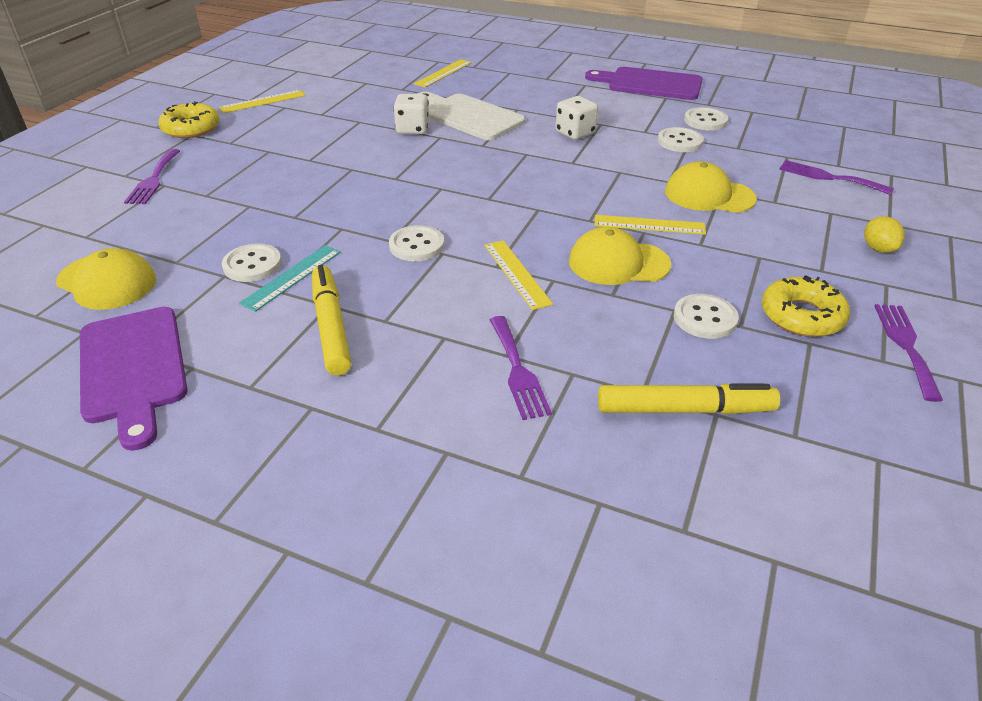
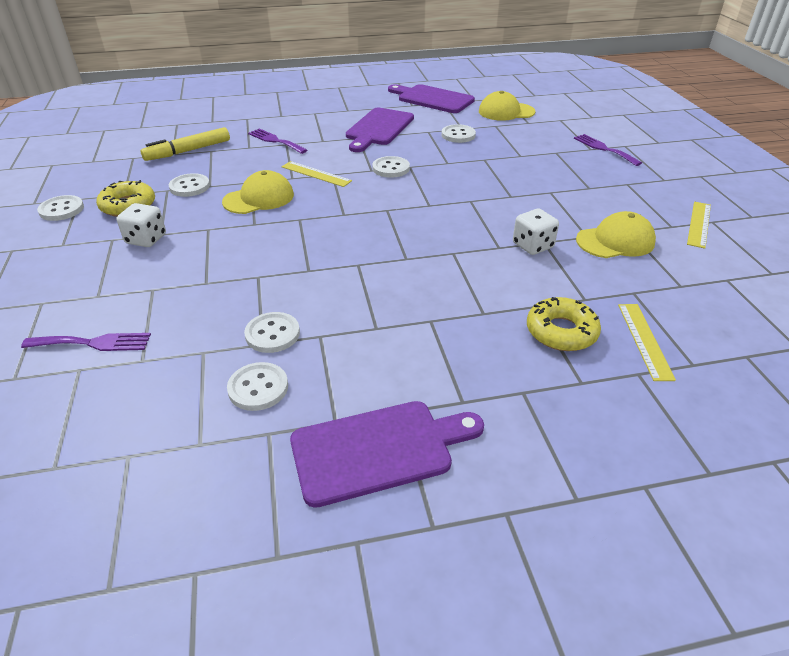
camera: 145 degrees right, 0 degrees up
(191, 128) = (677, 183): yellow donut -> yellow donut (561, 331)
(292, 277) = (430, 137): turquoise ruler -> none
(331, 327) = (378, 129): yellow marker -> purple cutting board
(468, 116) = (512, 281): white cutting board -> none
(575, 133) = (389, 301): white dice -> white dice (146, 239)
(649, 225) = (253, 230): yellow ruler -> none
(709, 195) = (215, 274): yellow cap -> yellow cap (615, 241)
(878, 248) = (60, 272): yellow lemon -> none
(906, 345) = (61, 210): purple fork -> white button

